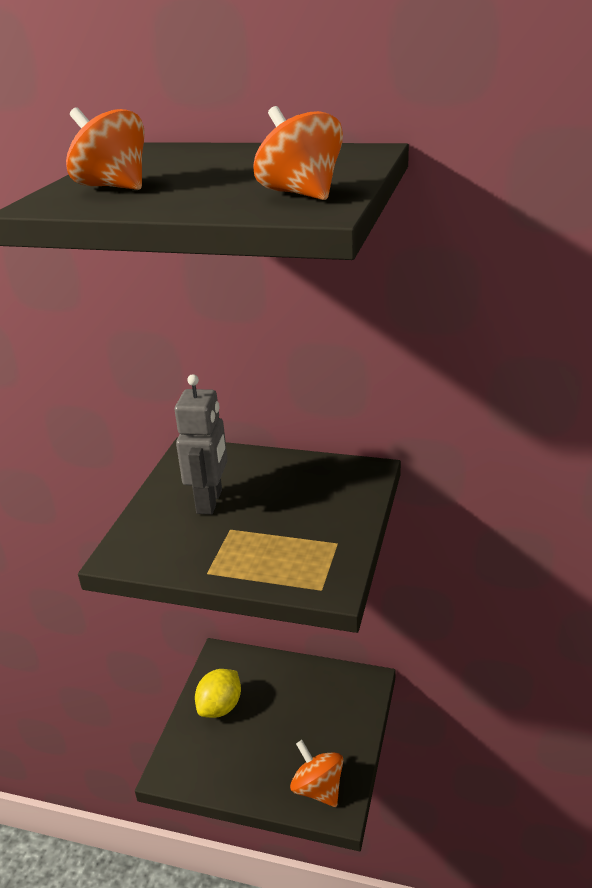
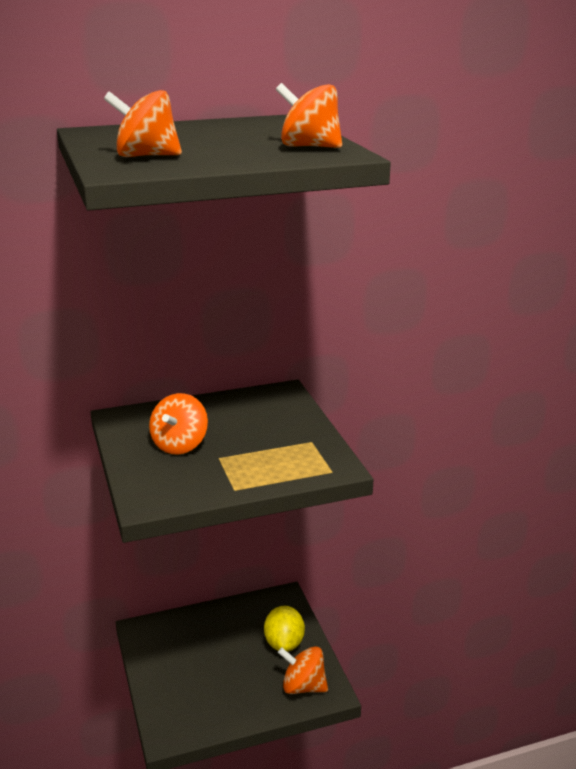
camera: 35 degrees left, 5 degrees down
(210, 501) = (180, 445): grey robot -> orange spinning top
(220, 707) = (173, 667): yellow lemon -> yellow lemon (284, 643)

